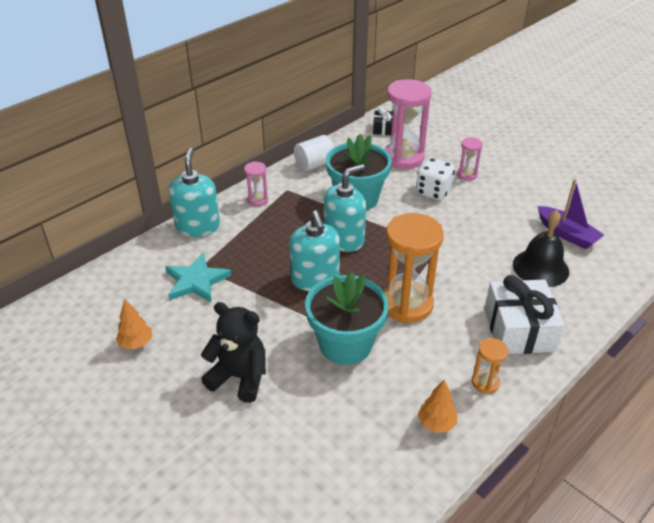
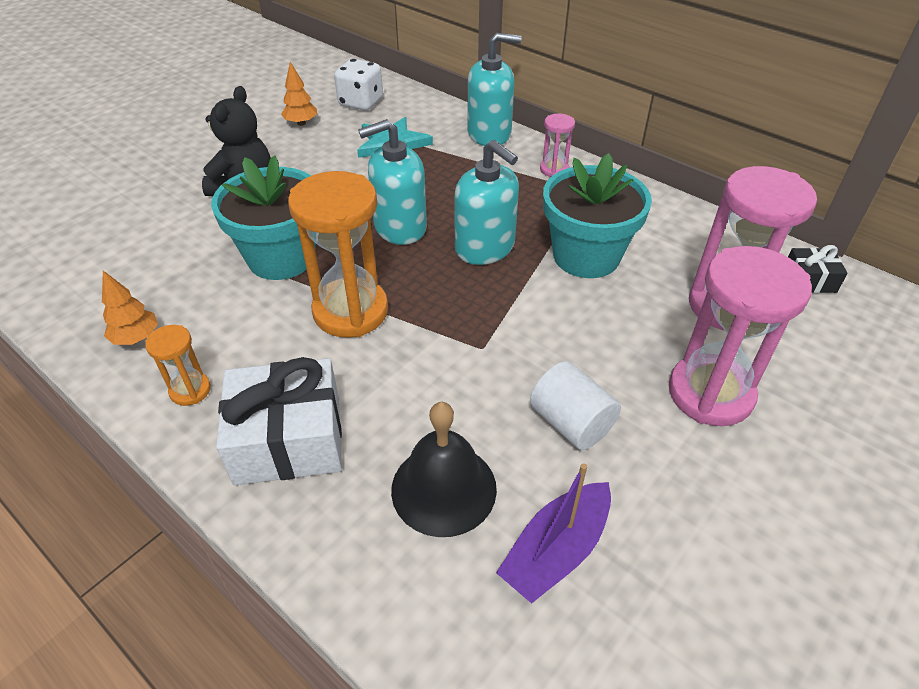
camera: 85 degrees right, 5 degrees up
(314, 164) = (658, 211): white cylinder -> white cylinder (571, 423)
(433, 191) = (635, 344): white dice -> white dice (361, 102)
(467, 174) = (710, 393): pink hourglass -> pink hourglass, size x2.08

